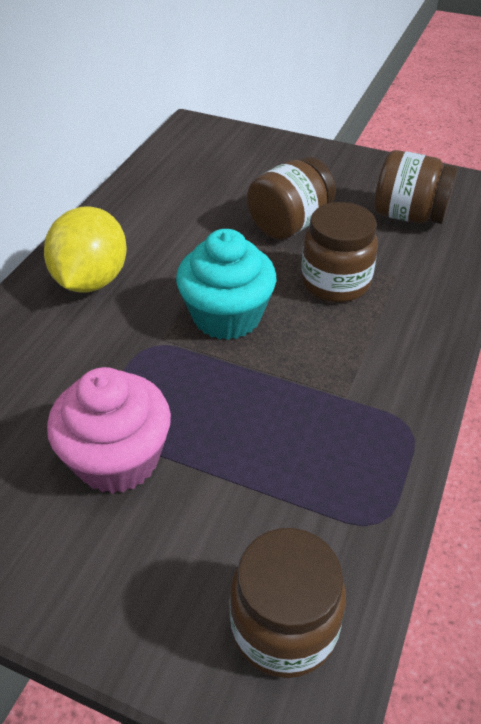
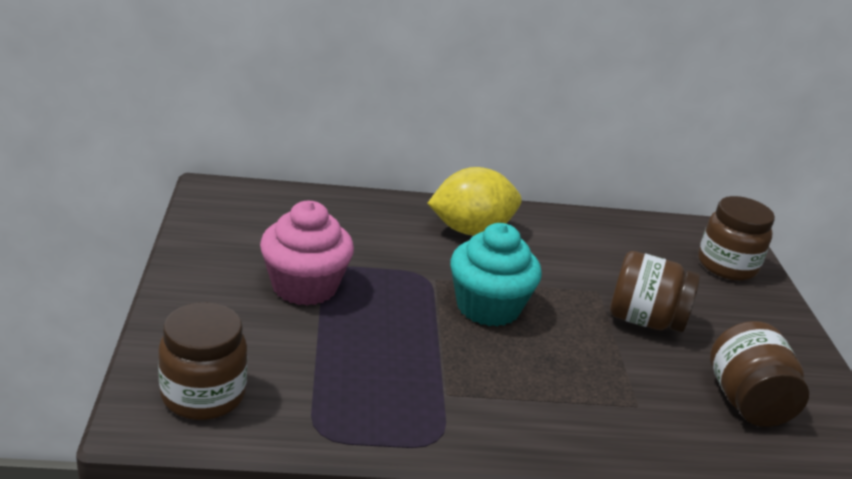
camera: 60 degrees right, 15 degrees down
(335, 282) = (588, 364): brown jar -> brown jar (727, 266)

